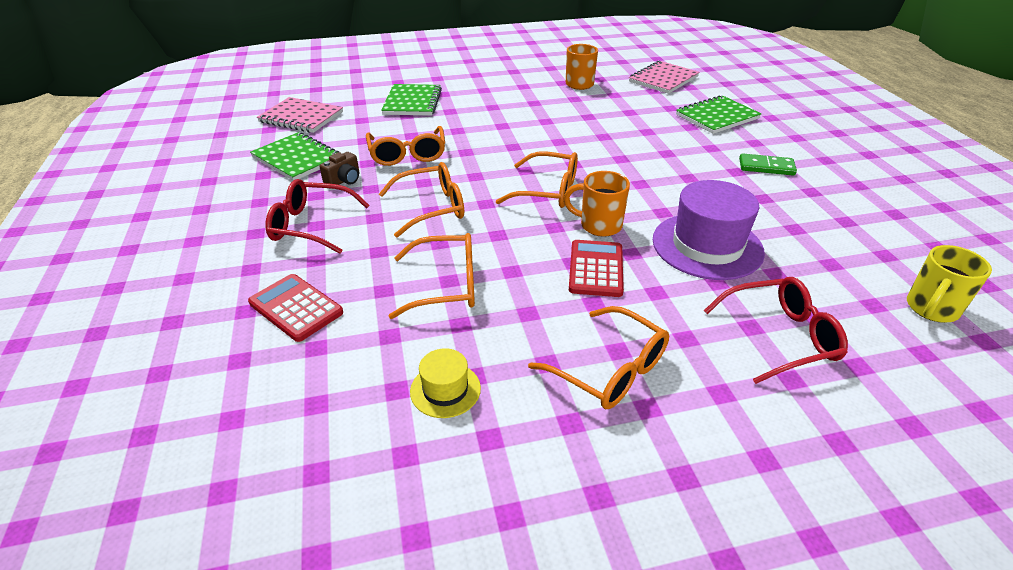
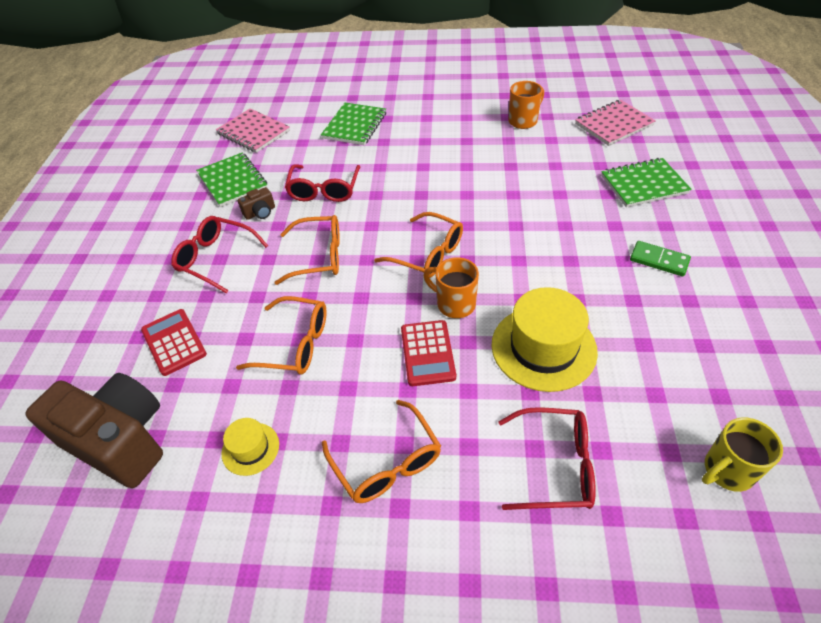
camera: 20 degrees right, 10 degrees up
(269, 417) = (120, 441): none -> brown camera
(407, 154) = (324, 190): orange glasses -> red glasses
(596, 269) = (427, 353): red calculator -> red calculator turned 150 degrees clockwise
(707, 246) = (543, 348): purple hat -> yellow hat

